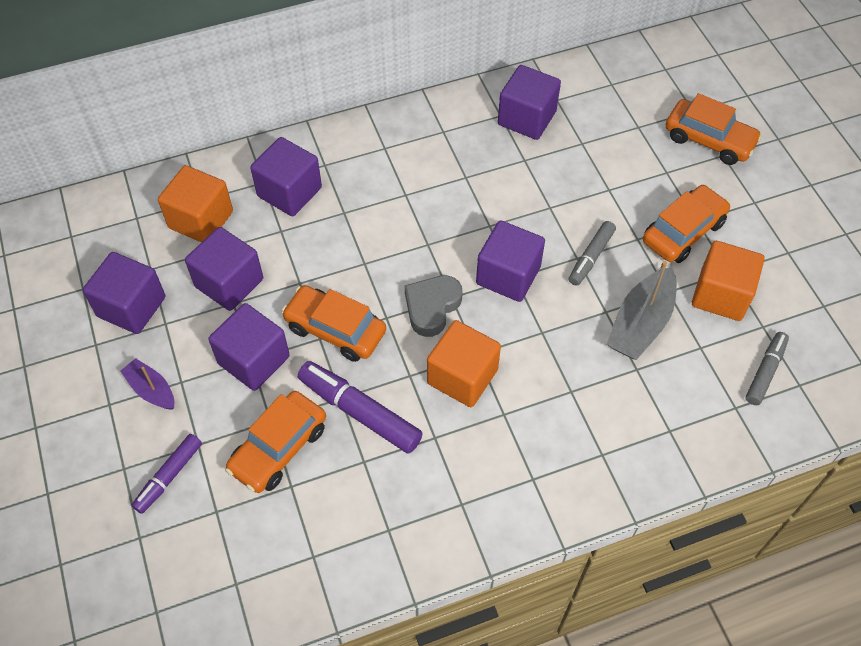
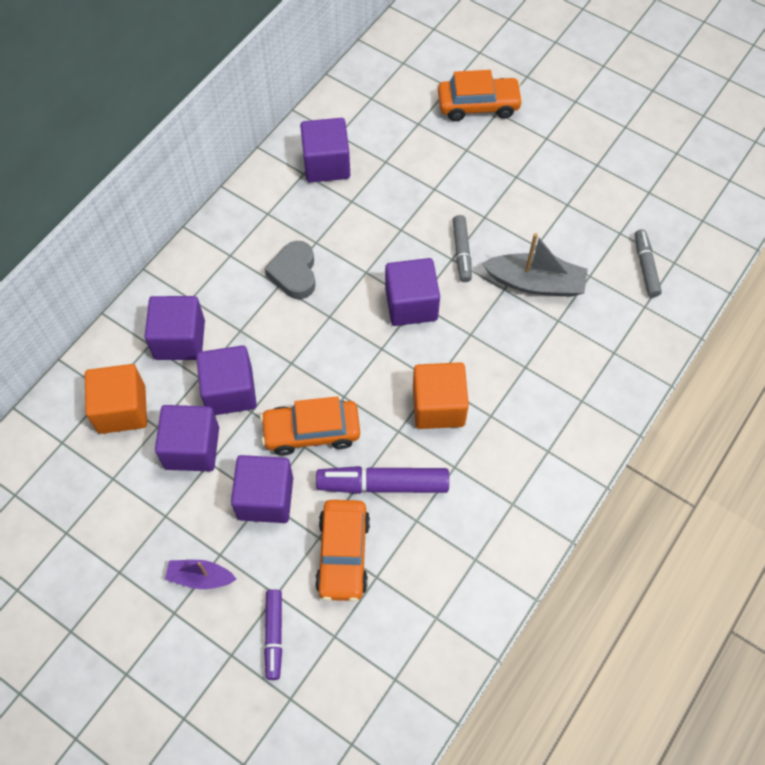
camera: 35 degrees left, 5 degrees up
(131, 307) = (124, 520): purple cube -> purple cube (230, 391)
(432, 307) = (373, 366): grey heart -> grey heart (294, 273)
(640, 323) = (535, 283): grey boat -> grey boat turned 75 degrees counterclockwise
(683, 232) = (513, 191): orange car -> none
(721, 295) = (574, 226): orange cube -> none

